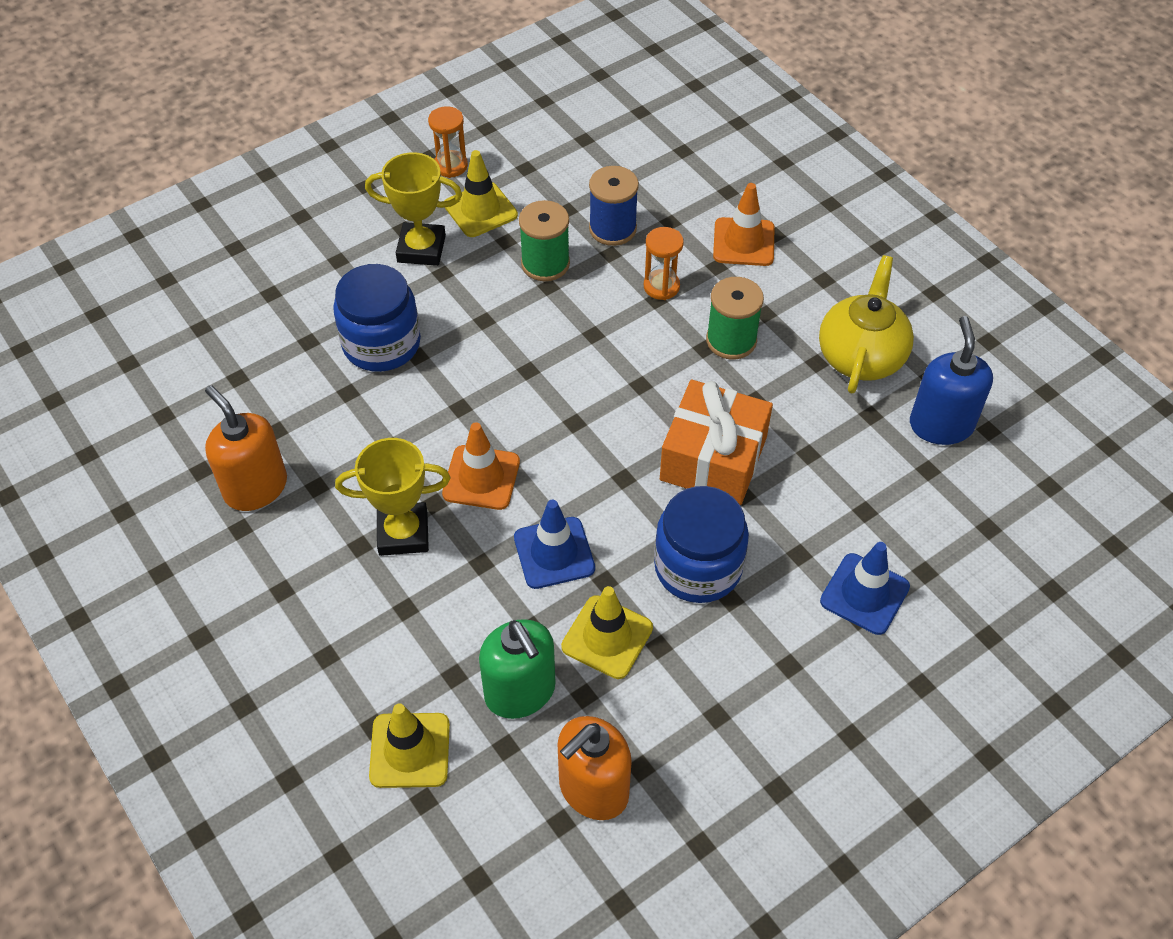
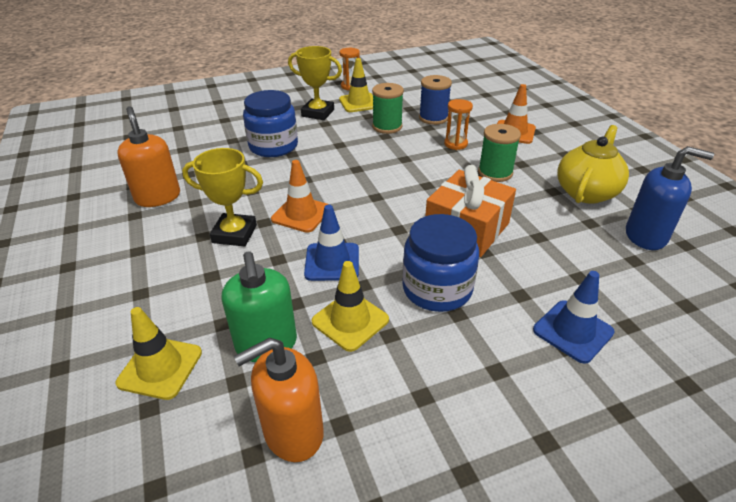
camera: 15 degrees right, 15 degrees down
(941, 425) = (646, 236): blue soap dispenser -> blue soap dispenser turned 90 degrees clockwise

